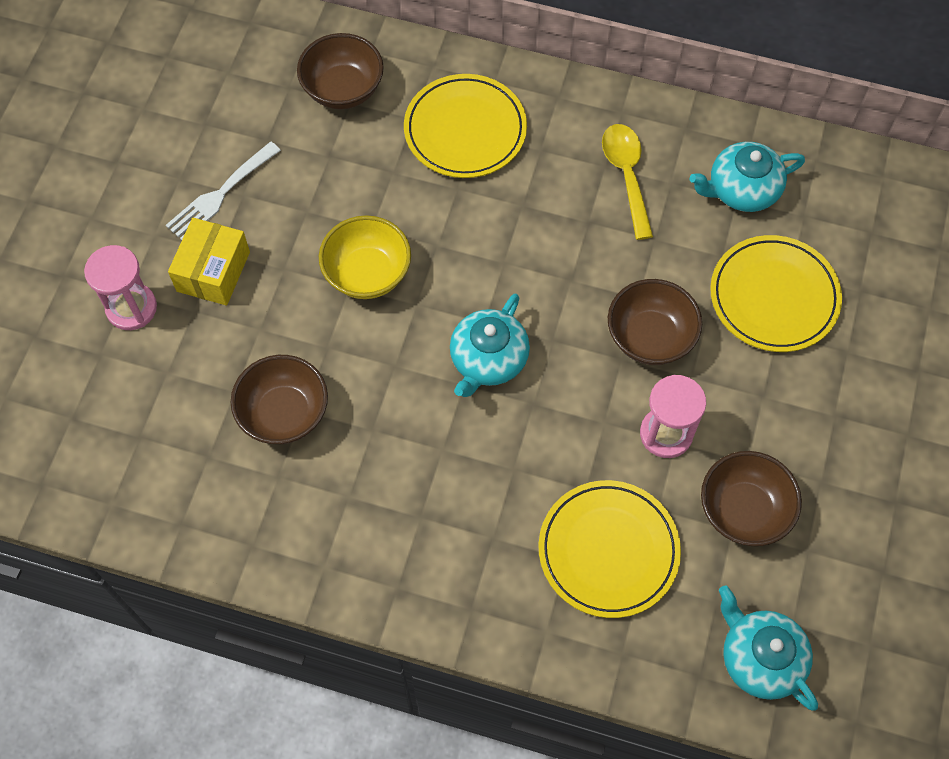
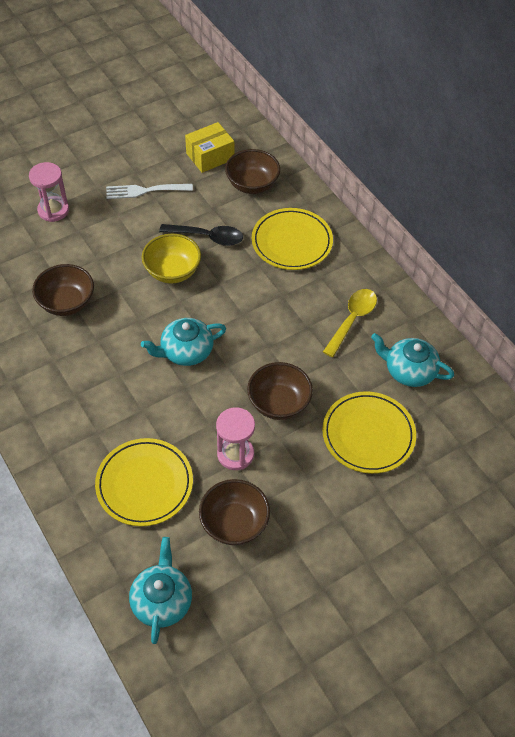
camera: 40 degrees right, 10 degrees down
(213, 271) = (105, 220): yellow box -> yellow box (210, 156)
(362, 197) = (208, 237): none -> black spoon

